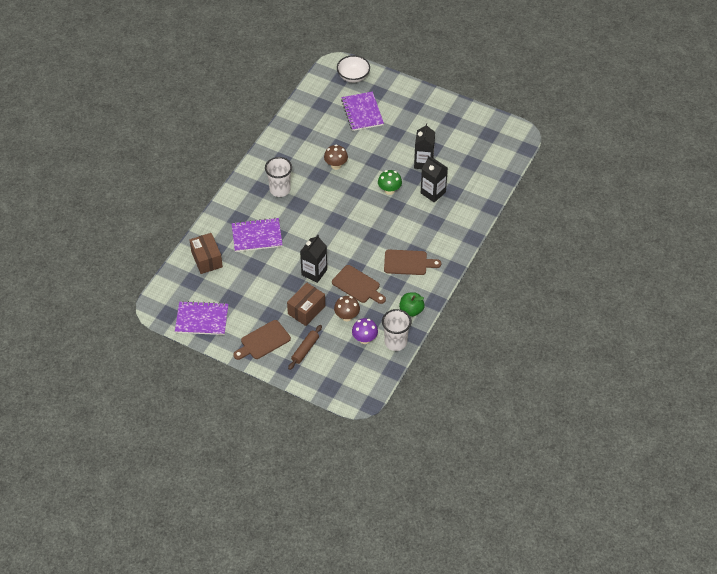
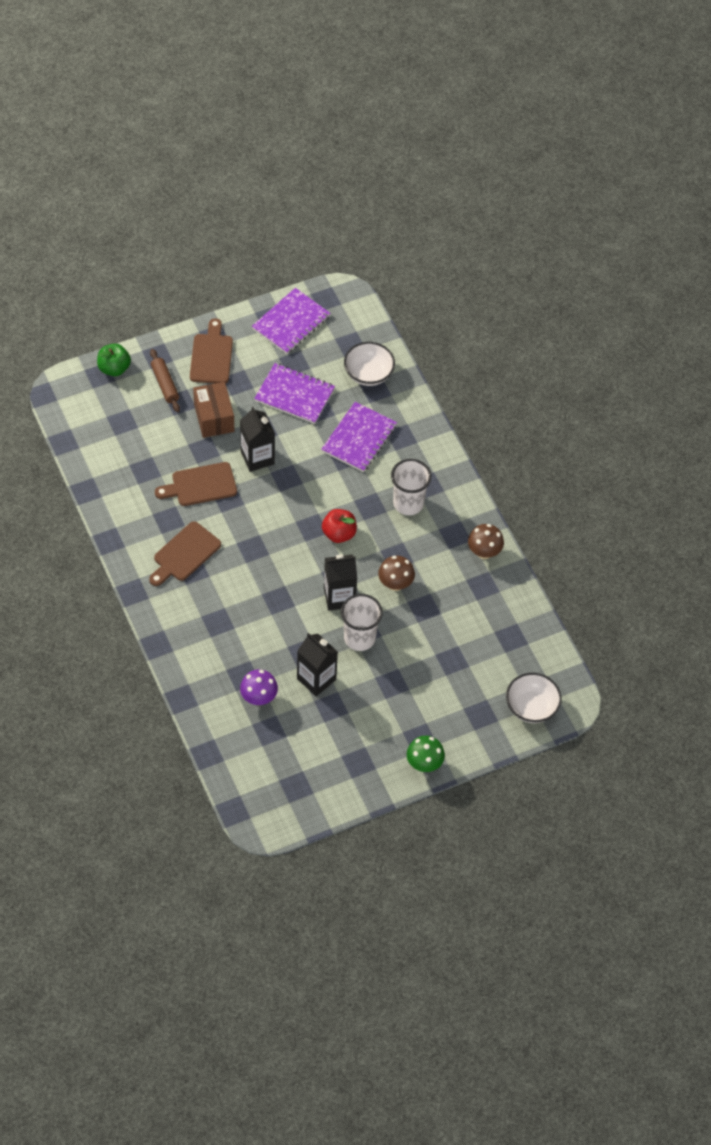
camera: 125 degrees right, 5 degrees up
(207, 259) = (368, 374): brown box -> white bowl
(328, 206) = (339, 533): none -> red apple
(347, 316) = (170, 447): brown mushroom -> brown mushroom (484, 552)
(362, 112) = (458, 672): purple notebook -> purple notebook (294, 395)
(364, 339) = (126, 443): purple mushroom -> purple mushroom (259, 698)
(389, 190) = (306, 611): green mushroom -> green mushroom (424, 764)
(395, 342) = (94, 468): white cup -> white cup (359, 638)
(411, 310) = (119, 511): green apple -> green apple (114, 368)
(433, 192) = (261, 654): black carton -> black carton (339, 597)

